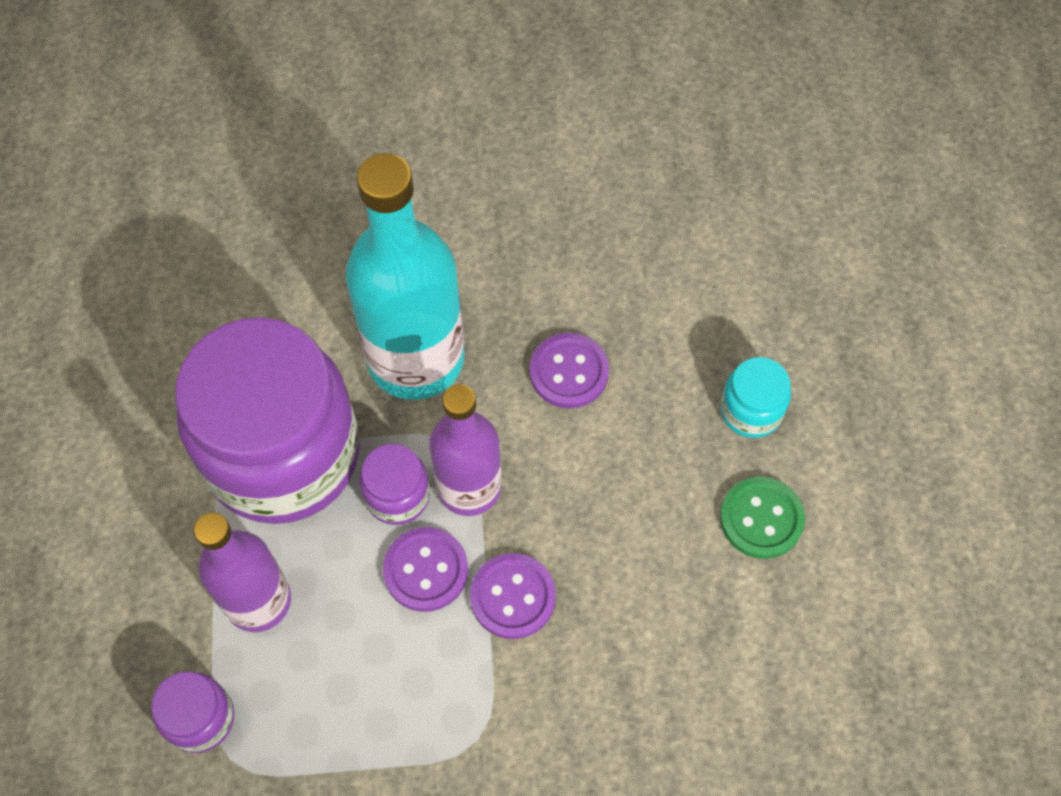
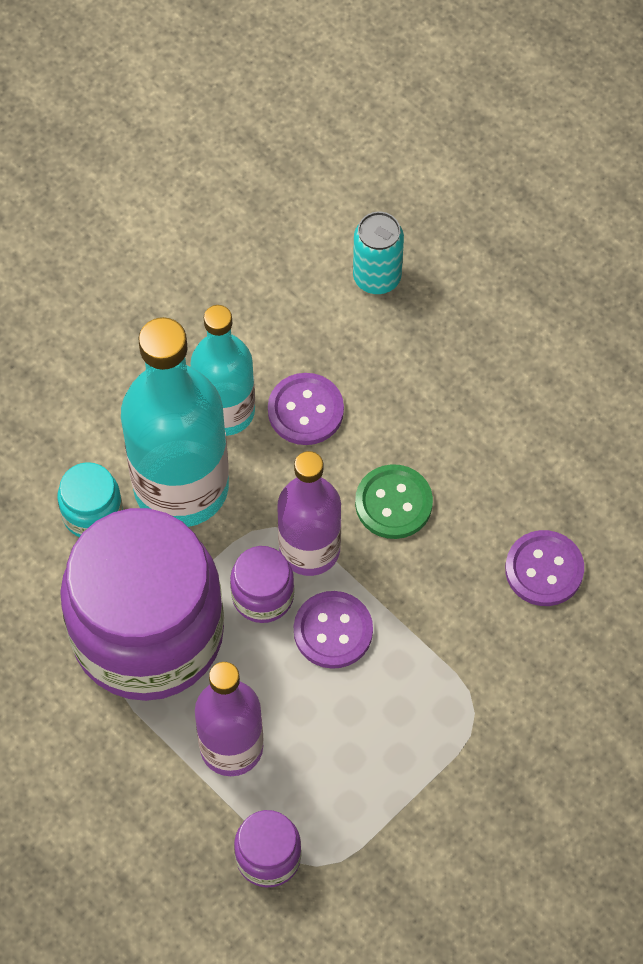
camera: 40 degrees left, 0 degrees up
(505, 325) = (225, 411): none -> turquoise bottle
(513, 597) = (411, 600): purple button -> purple button (544, 569)
(724, 308) = (377, 277): none -> turquoise can
(751, 411) = (461, 340): turquoise jar -> turquoise jar (92, 513)
(761, 519) = (535, 412): green button -> green button (393, 503)

